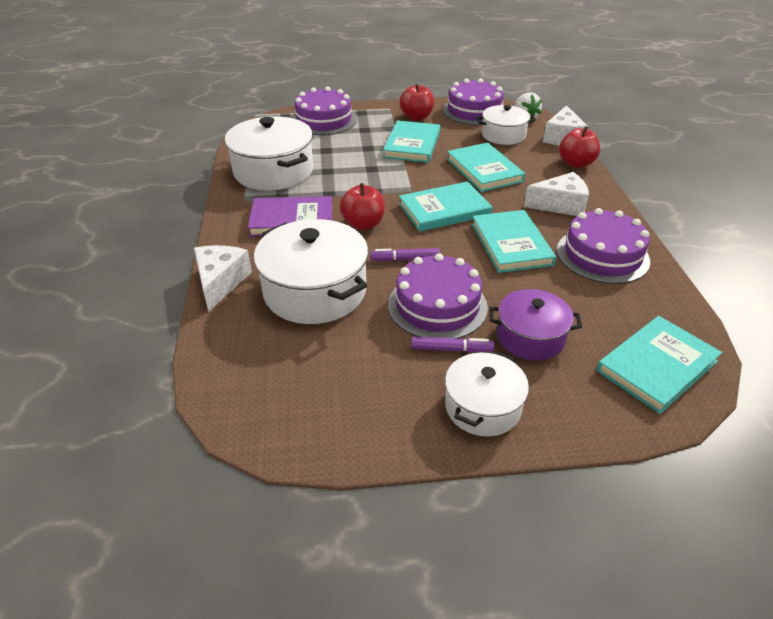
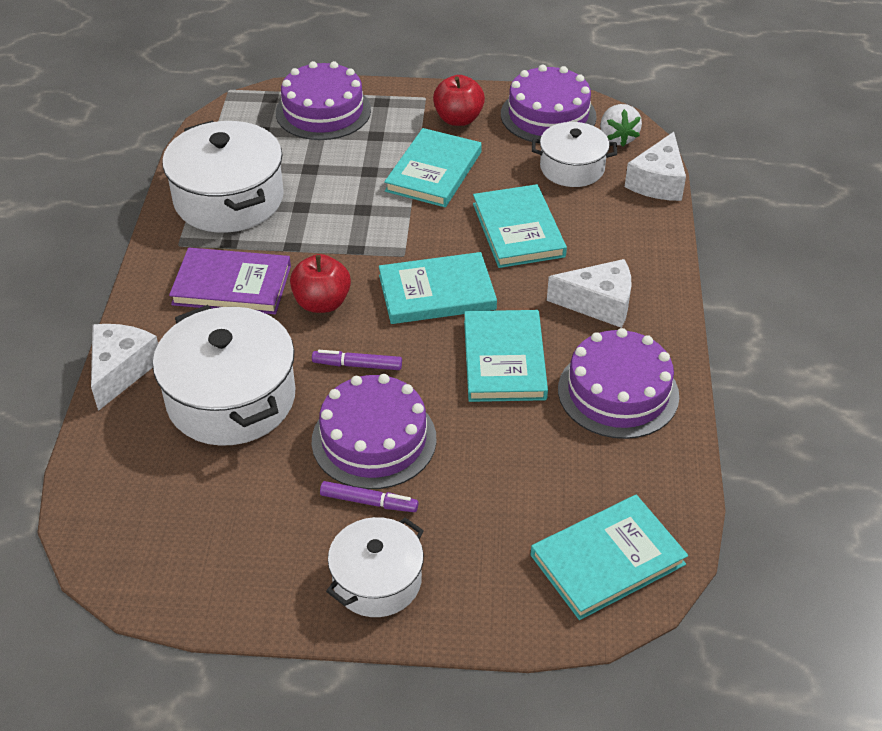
camera: 10 degrees right, 5 degrees up
(530, 337) = (471, 499): purple pot -> none
(576, 163) = (655, 232): red apple -> none

